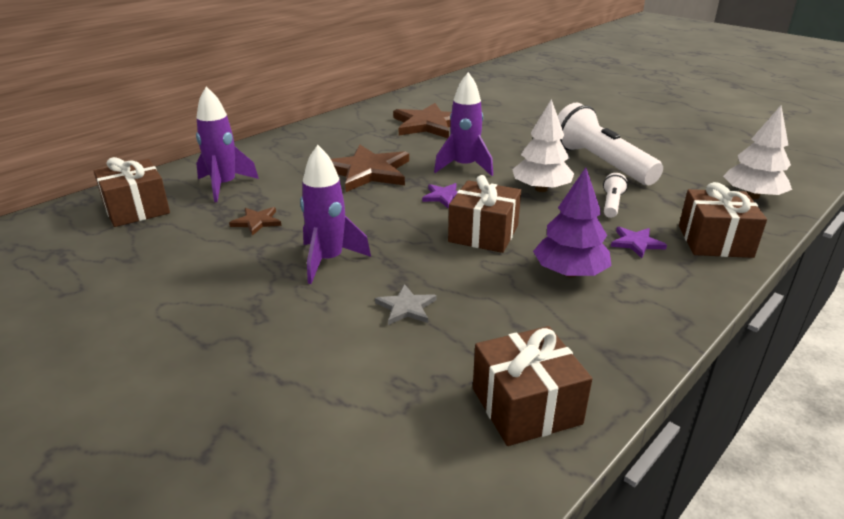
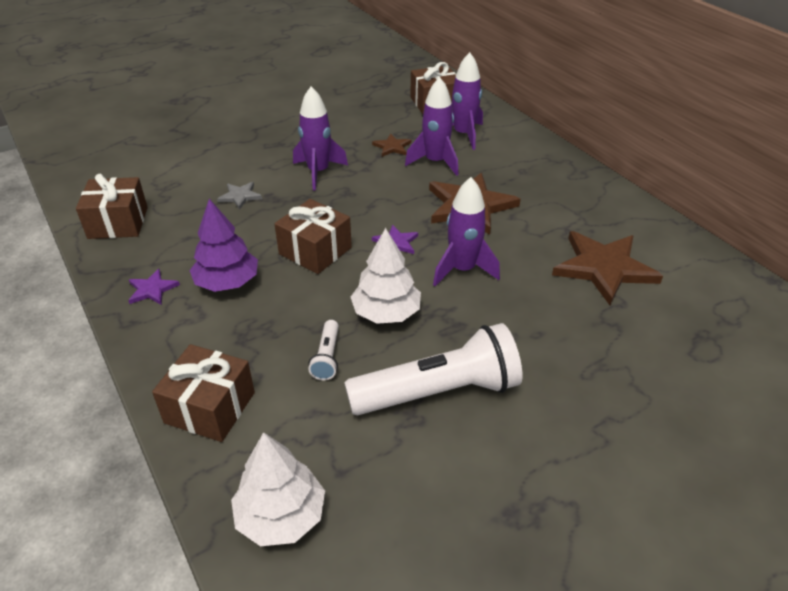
camera: 105 degrees right, 10 degrees up
(289, 194) = (435, 162): none -> purple rocket
(611, 204) = (327, 357): white flashlight -> white flashlight turned 60 degrees clockwise
(636, 243) = (243, 343): purple star -> purple star (152, 289)

